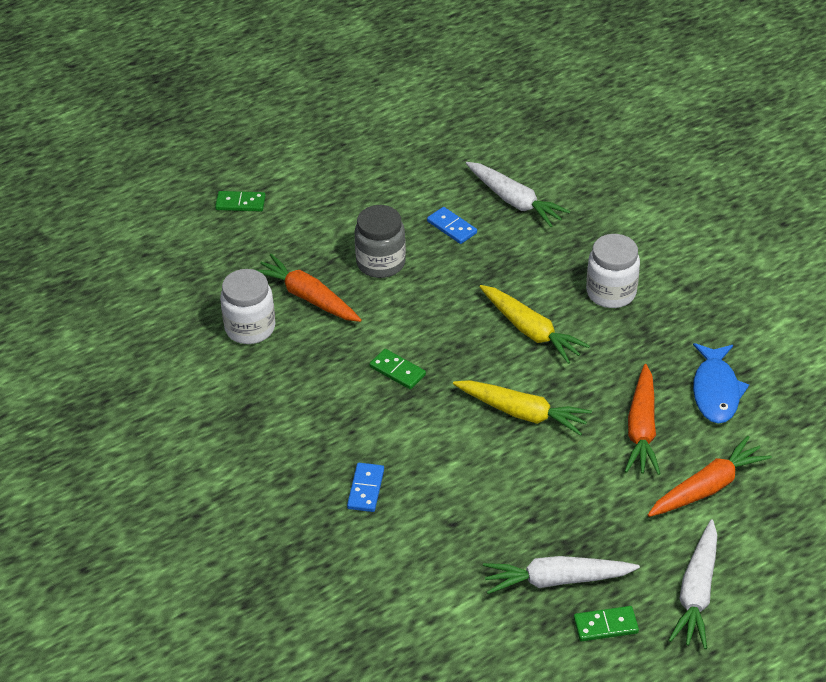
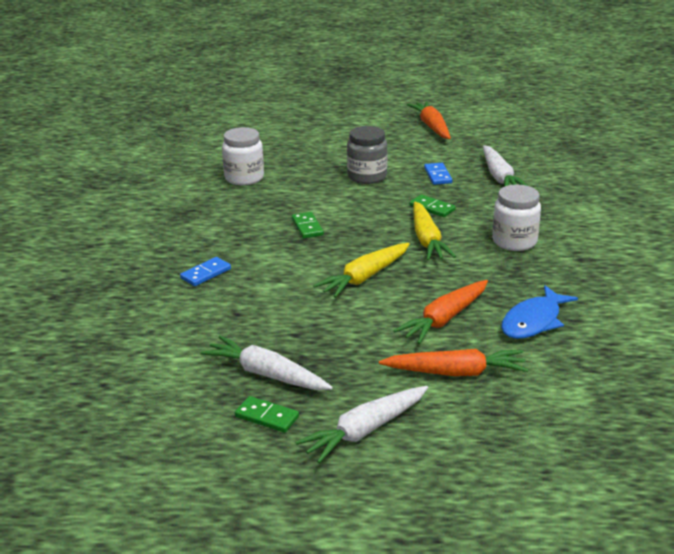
camera: 35 degrees right, 15 degrees down
(240, 203) = (316, 127): green domino -> green domino (432, 208)
(308, 297) = (298, 176): orange carrot -> orange carrot (431, 126)
(522, 413) = (364, 277): yellow carrot -> yellow carrot turned 75 degrees clockwise

